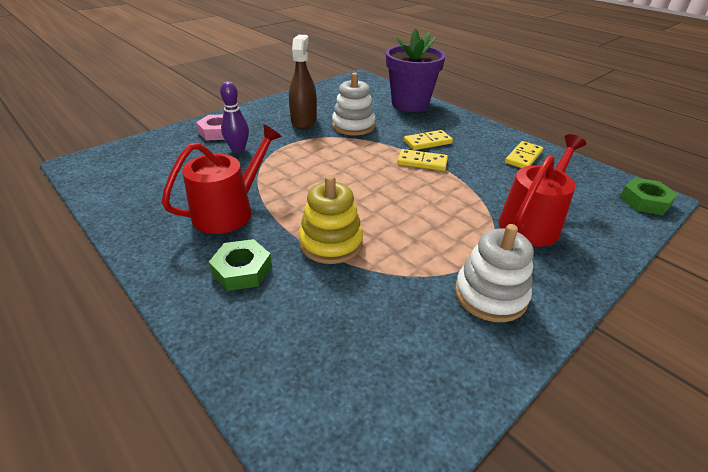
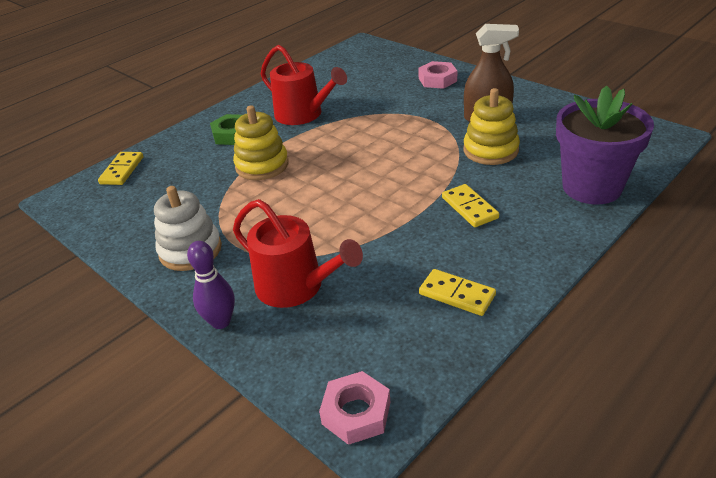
camera: 90 degrees right, 0 degrees up
(238, 149) = (406, 96): purple bowling pin -> purple bowling pin (221, 322)
(353, 126) = (490, 150): white stacking toy -> yellow stacking toy
(422, 162) = (414, 205): yellow domino -> yellow domino (122, 170)
(645, 201) = (356, 413): green nut -> pink nut

